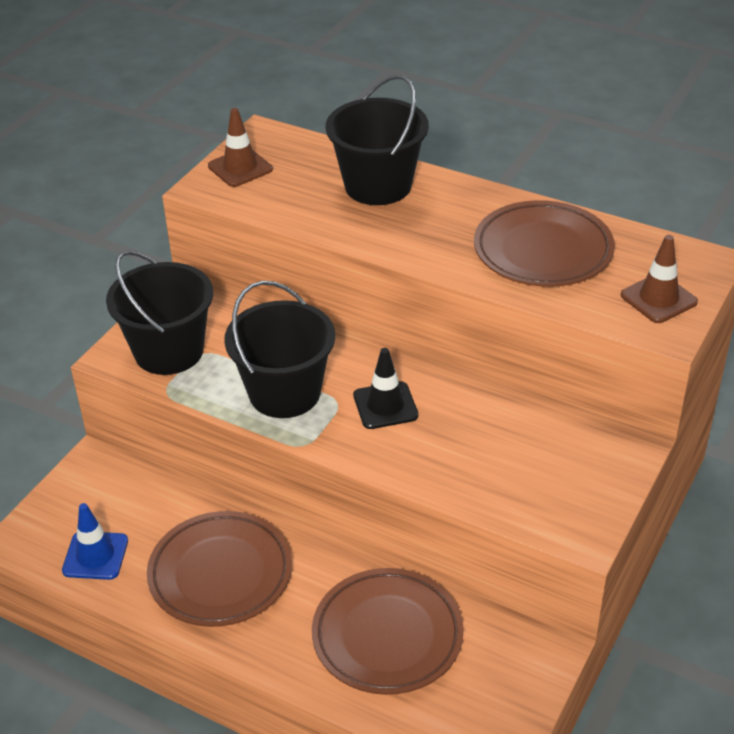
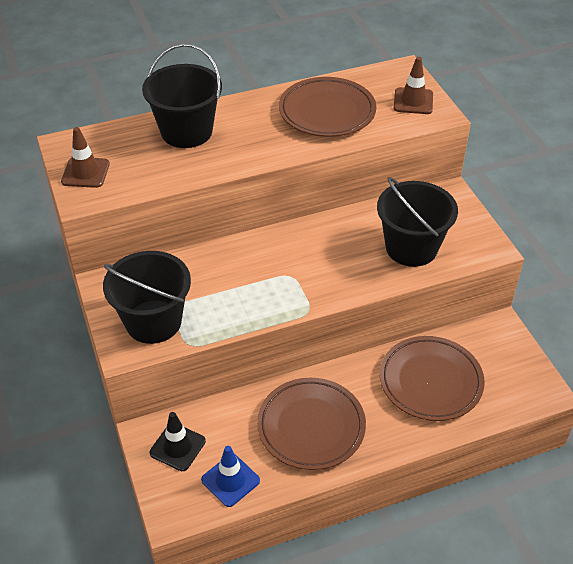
camera: 50 degrees left, 5 degrees up
(285, 393) = (256, 292): black bucket -> black bucket (411, 248)
(385, 405) = (317, 259): black traffic cone -> black traffic cone (177, 447)

